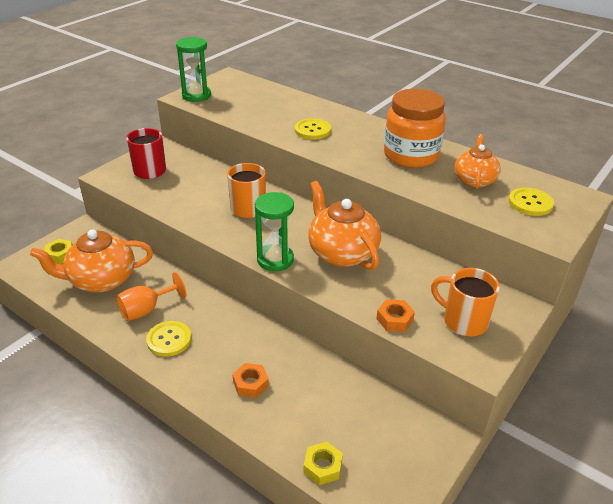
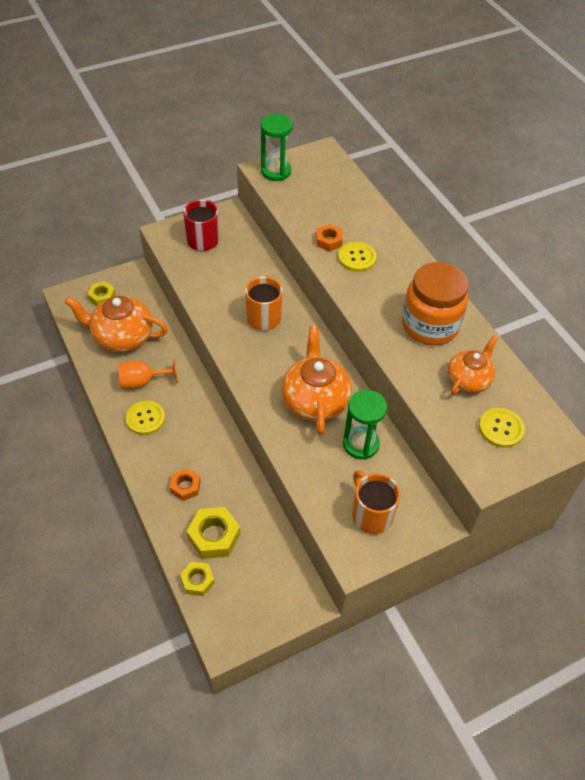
camera: 25 degrees right, 15 degrees up
(275, 260) = (253, 385): green hourglass -> green hourglass (360, 444)
(311, 417) = (214, 536): none -> yellow nut
(394, 319) = (313, 488): orange nut -> orange nut (329, 241)

